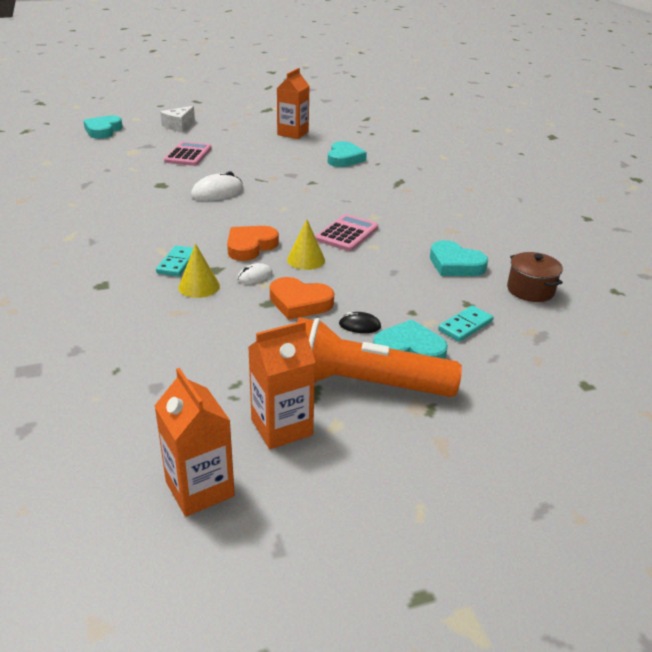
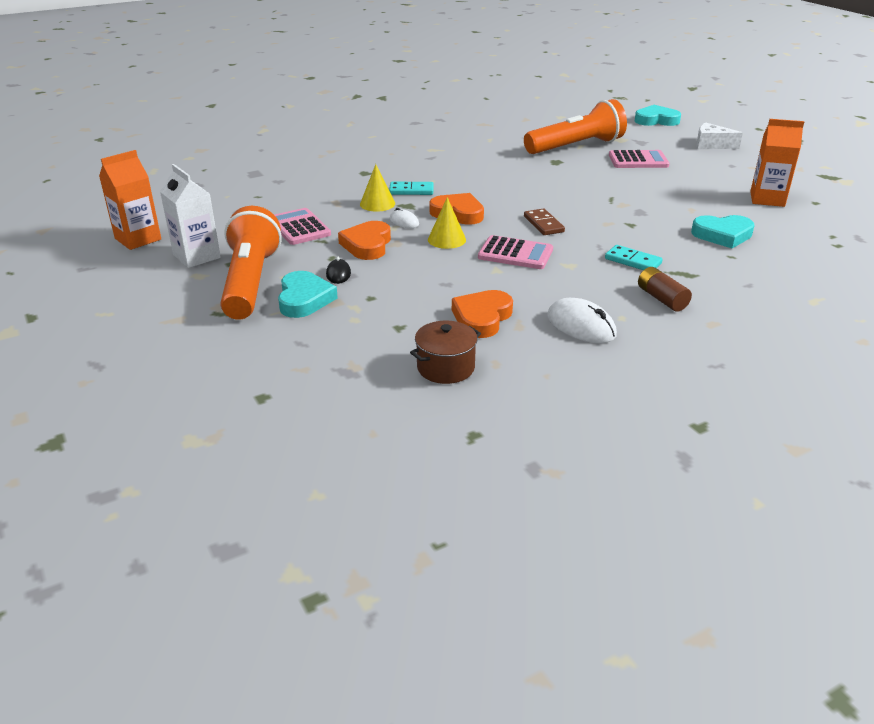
camera: 80 degrees right, 0 degrees up
(133, 170) = (576, 146): none -> orange flashlight
(217, 192) = (561, 185): white mouse -> white mouse (581, 326)
(235, 342) = (299, 227): none -> pink calculator
(281, 427) = (196, 256): orange carton -> white carton
(295, 213) = (543, 224): none -> brown domino
(434, 196) = (661, 299): none -> brown battery
(455, 264) = (482, 318): turquoise heart -> orange heart
(465, 326) = (354, 327): turquoise domino -> turquoise domino (632, 261)

